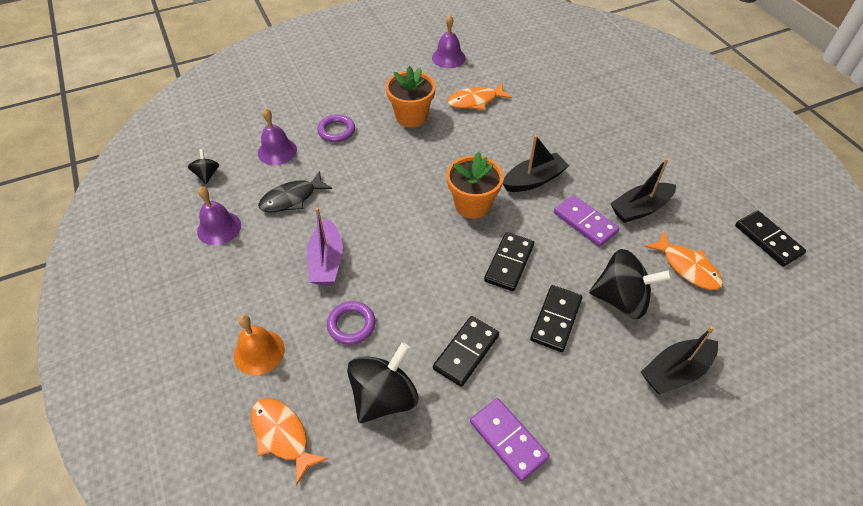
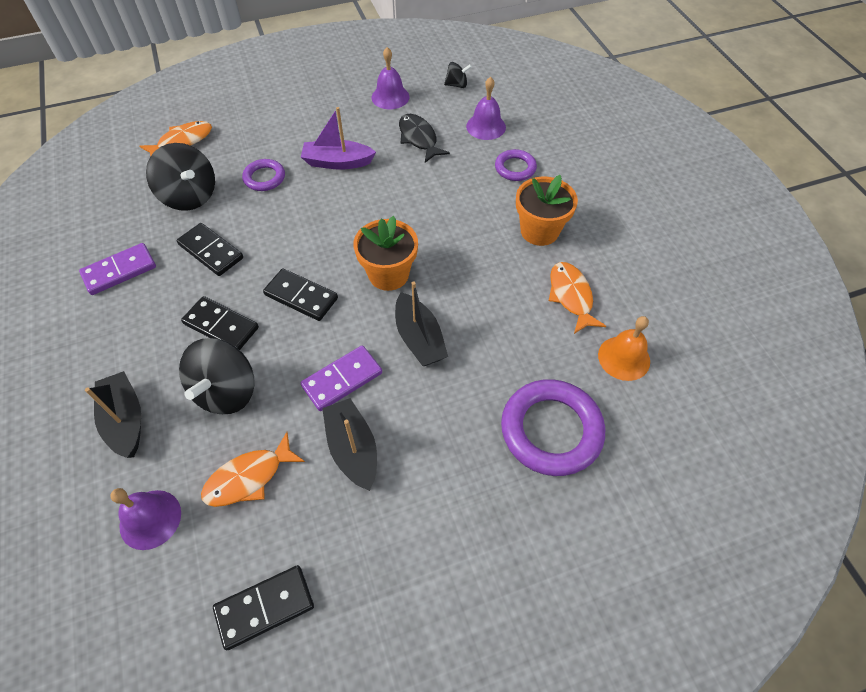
camera: 95 degrees right, 5 degrees up
(259, 352) = (257, 126): orange bell -> orange bell (624, 358)
(448, 57) = (664, 276): purple bell -> purple bell (150, 519)
(588, 111) = (551, 430): none -> purple ring

